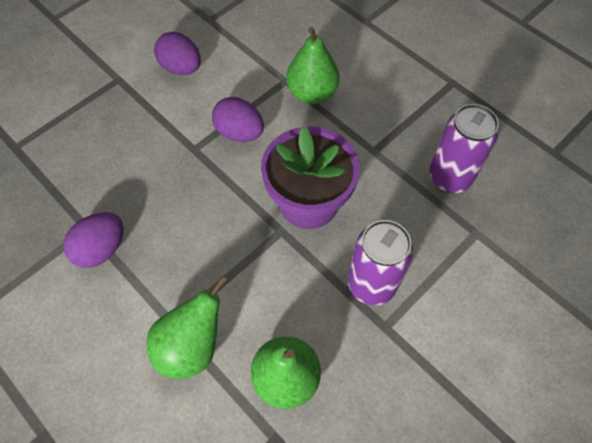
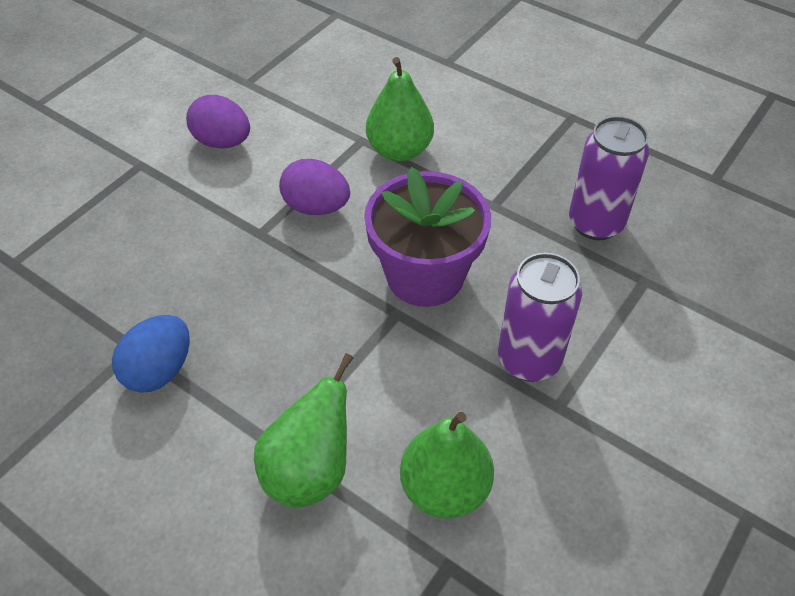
camera: 10 degrees left, 10 degrees down
(101, 249) = (159, 370): purple egg -> blue egg

